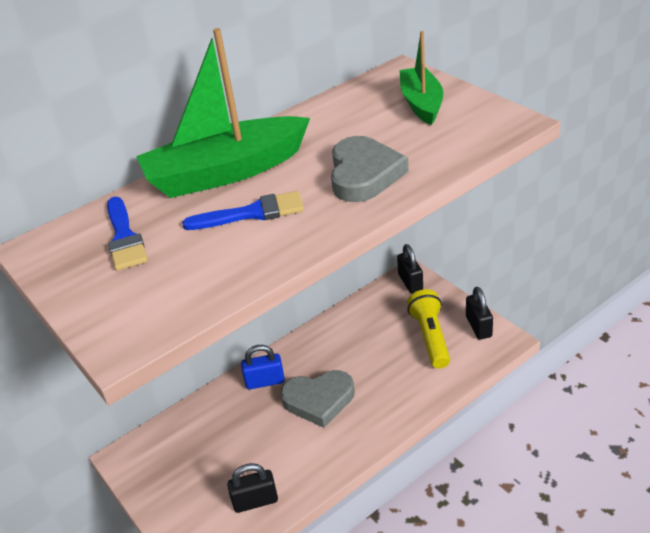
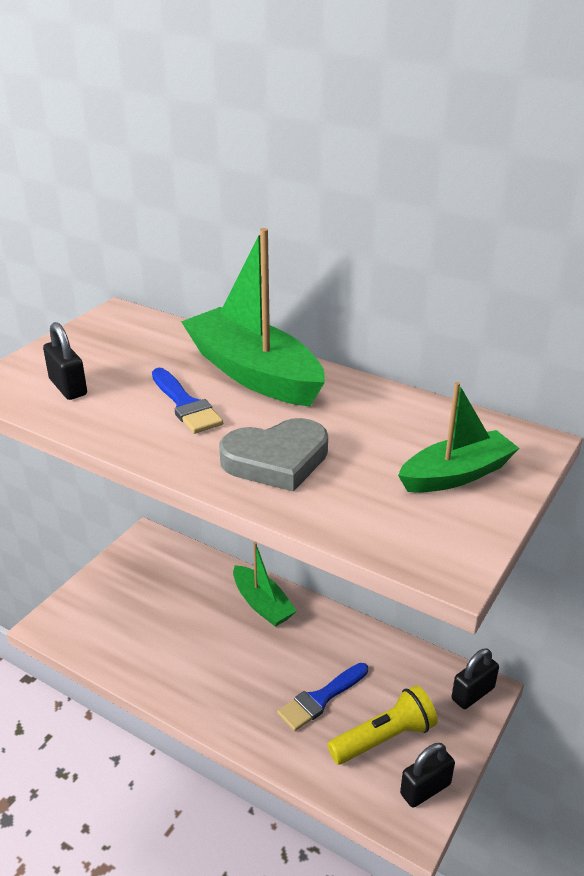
camera: 65 degrees right, 5 degrees down
(124, 238) = (135, 348): blue brush -> blue brush (320, 699)
(255, 501) = (113, 643): black padlock -> black padlock (68, 387)
(265, 381) = (262, 604): blue padlock -> green boat
(319, 400) = (250, 655): grey heart -> none

